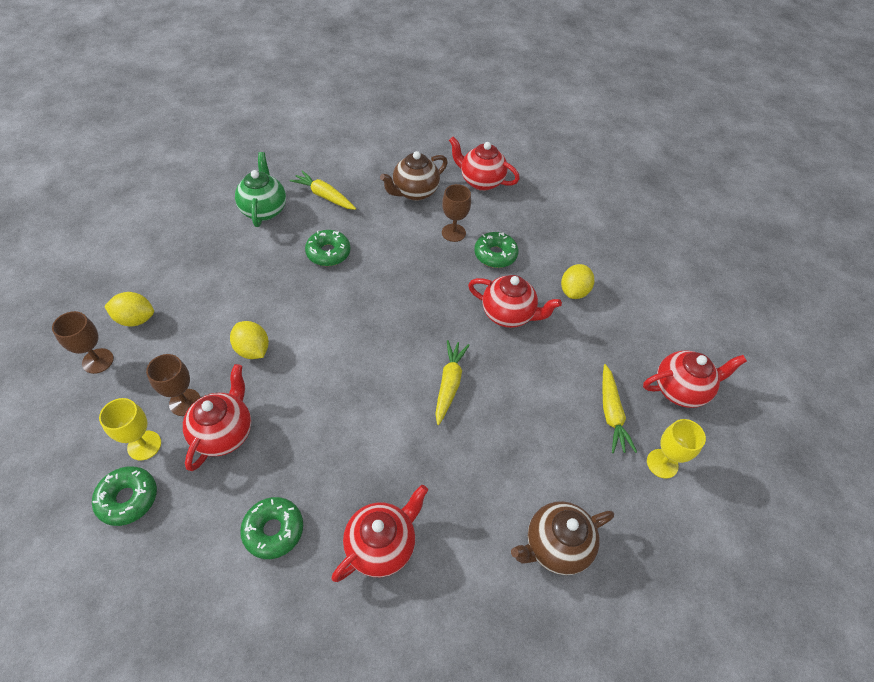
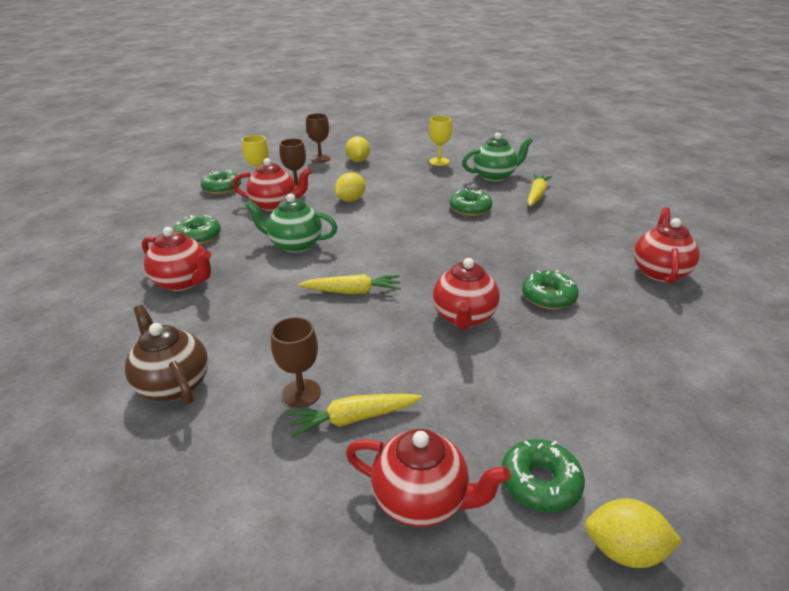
camera: 80 degrees right, 20 degrees down
(340, 422) = (295, 245): none -> green teapot
(414, 192) = (592, 235): brown teapot -> none
(453, 233) = (556, 266): brown goblet -> brown goblet (301, 393)
(574, 291) = (539, 367): yellow lemon -> yellow lemon (624, 550)
(662, 463) = (286, 479): yellow goblet -> yellow goblet (439, 161)
(670, 328) = (540, 483): none -> green donut
(680, 389) = (421, 500): red teapot -> red teapot turned 45 degrees counterclockwise

